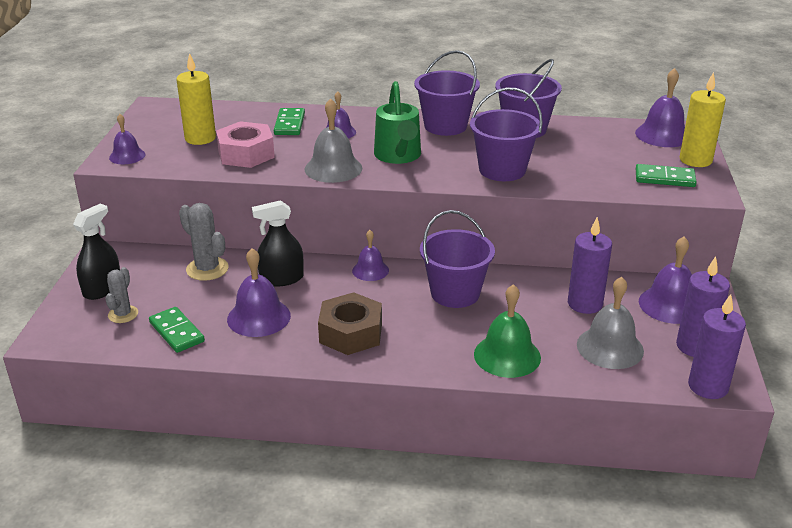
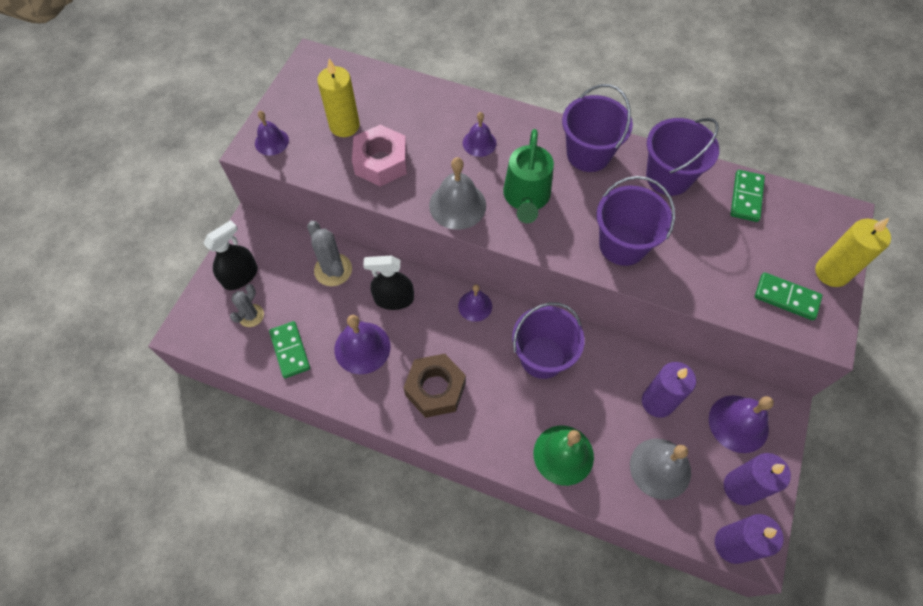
camera: 15 degrees right, 30 degrees up
(289, 124) = (435, 118): green domino -> green domino (746, 197)
(662, 135) = (813, 218): purple bell -> none

